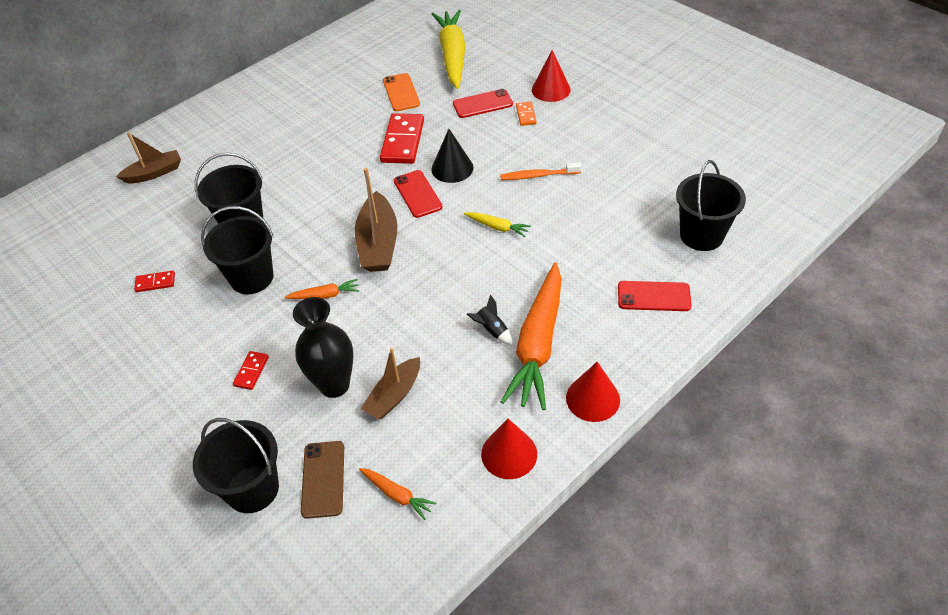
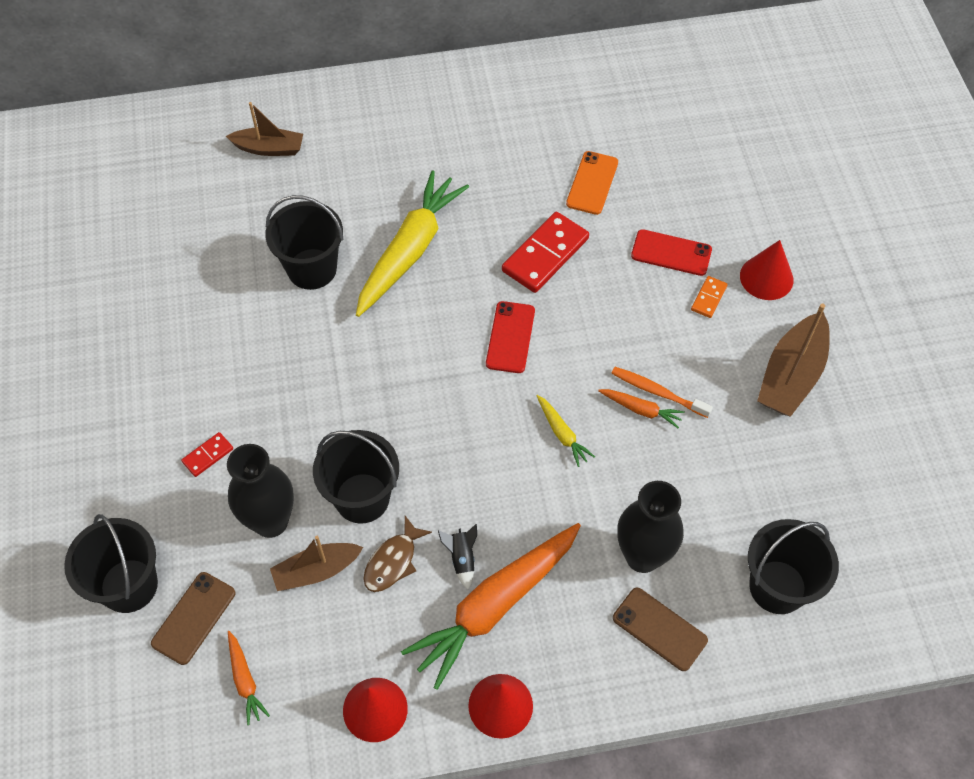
camera: 30 degrees right, 10 degrees up
(155, 283) = (187, 292): red domino -> none
(252, 277) = (278, 343): black bucket -> black bucket (362, 498)
(325, 295) = (331, 409): orange carrot -> orange carrot (641, 410)
(378, 243) = (426, 377): brown boat -> brown boat (791, 375)
(445, 358) = (393, 561): none -> brown fish
(452, 55) = (689, 160): yellow carrot -> yellow carrot (410, 250)
(452, 168) = (571, 324): black cone -> none
(607, 264) = (642, 556): none -> black vase
(653, 296) = (659, 629): red phone -> brown phone

